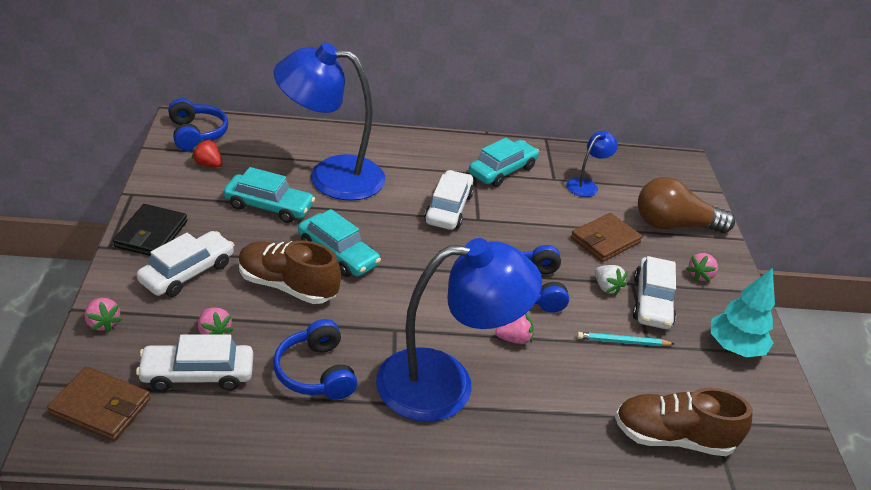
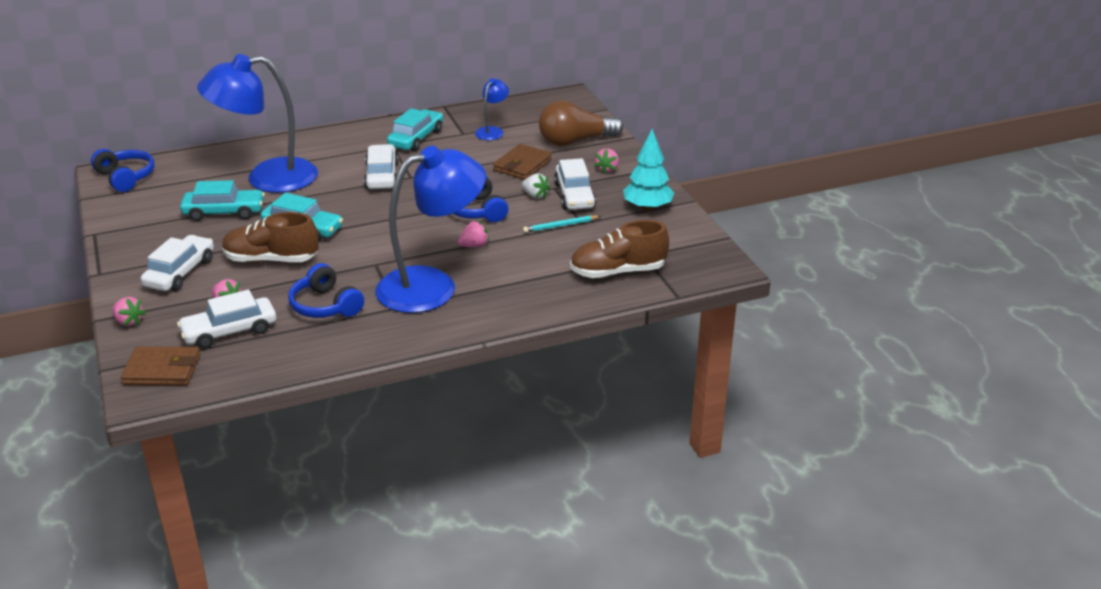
camera: 15 degrees left, 5 degrees down
(151, 234) = (131, 256): black wallet -> none
(208, 164) = (151, 196): red strawberry -> none

